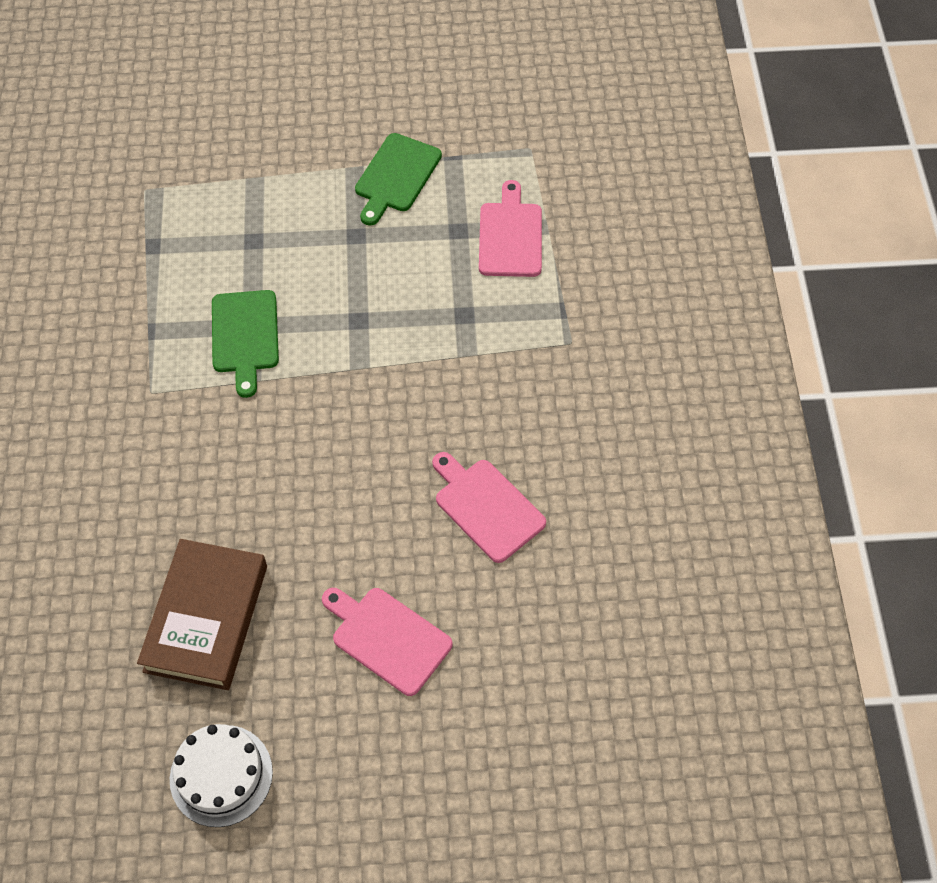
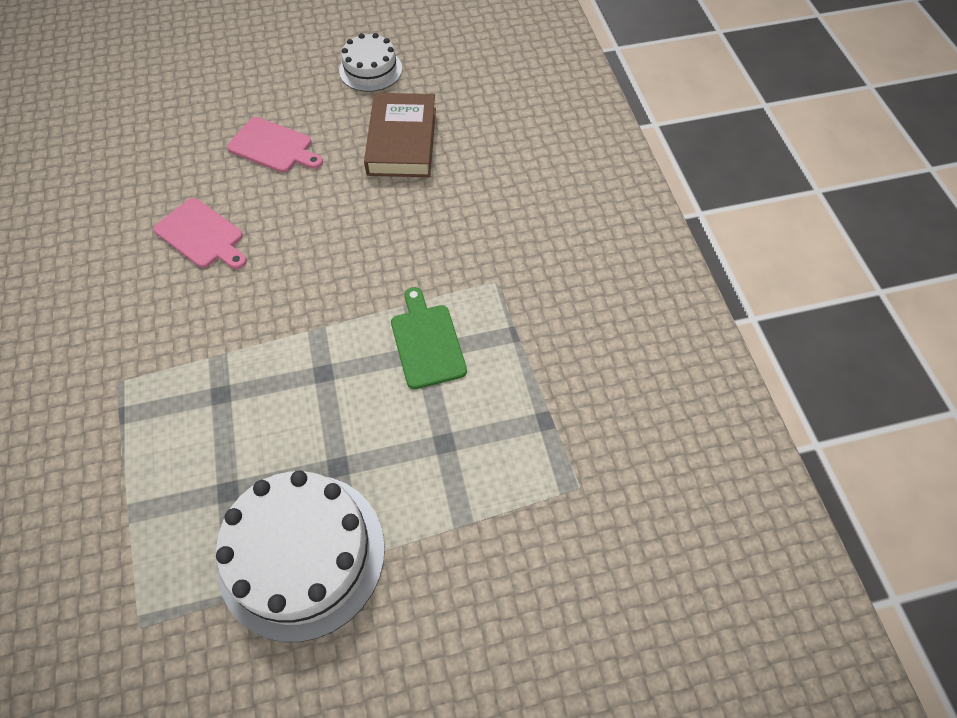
camera: 170 degrees right, 0 degrees up
(396, 176) = (301, 554): green cutting board -> white cake
(510, 236) = (170, 495): pink cutting board -> none

